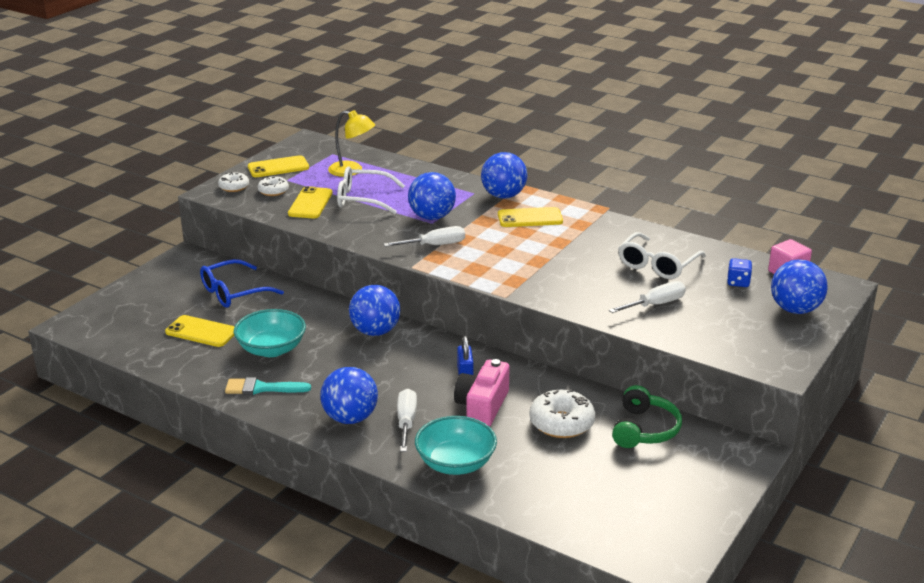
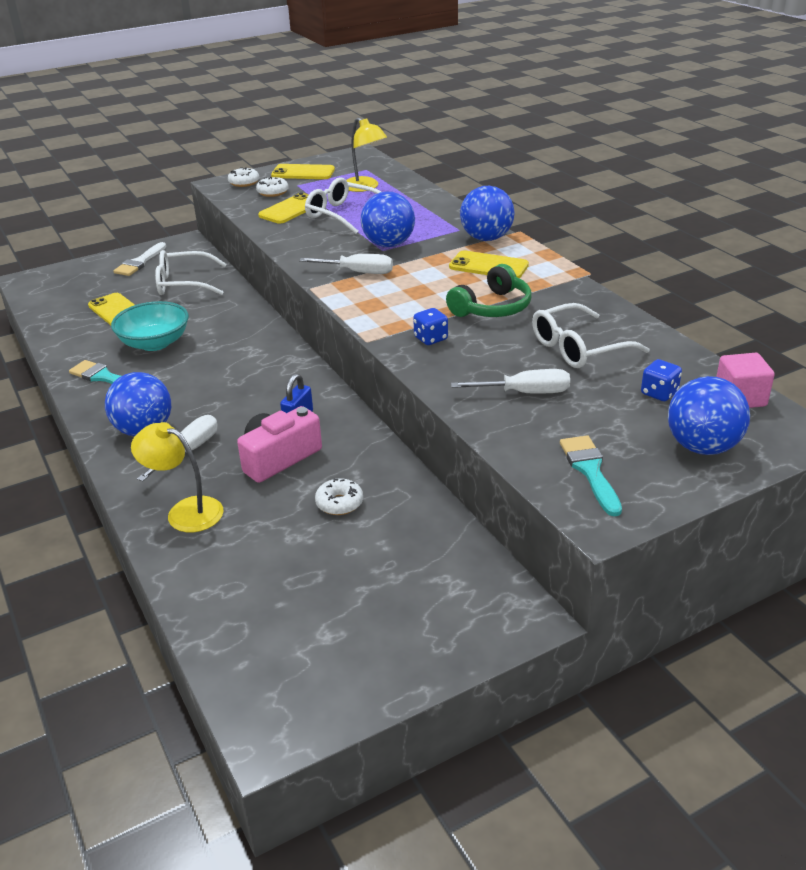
camera: 30 degrees right, 5 degrees up
(165, 283) = (140, 262): none -> white brush
(234, 292) = (184, 283): blue glasses -> white glasses
(375, 331) = (263, 351): blue ball -> none
(455, 463) = (185, 511): turquoise bowl -> yellow lamp
(550, 283) = (430, 338): none -> blue dice
(561, 423) = (339, 503): white donut -> white donut, size x0.59
(644, 429) = (423, 542): green headphones -> green headphones (492, 307)
(746, 343) = (590, 471): none -> turquoise brush

